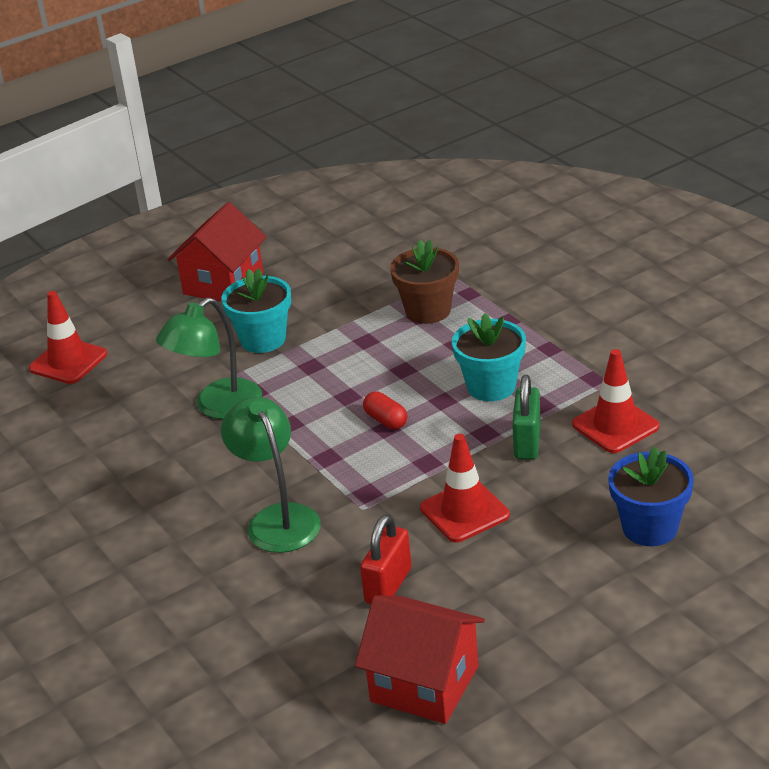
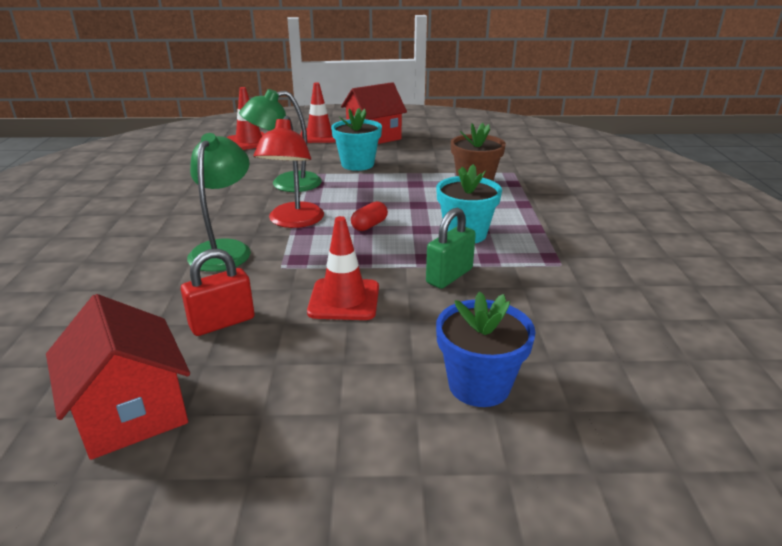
camera: 30 degrees right, 5 degrees down
(301, 453) = (293, 221): none -> red lamp
(386, 420) = (369, 225): red capsule -> red capsule turned 45 degrees clockwise
(615, 425) = (534, 294): red traffic cone -> red traffic cone (319, 136)

